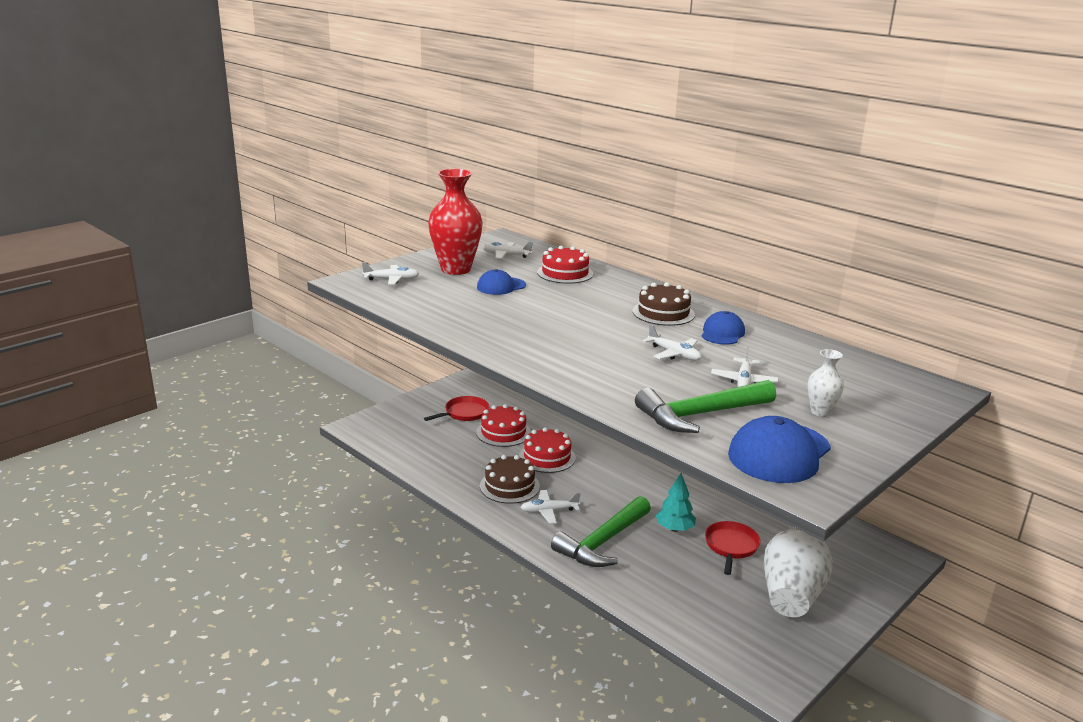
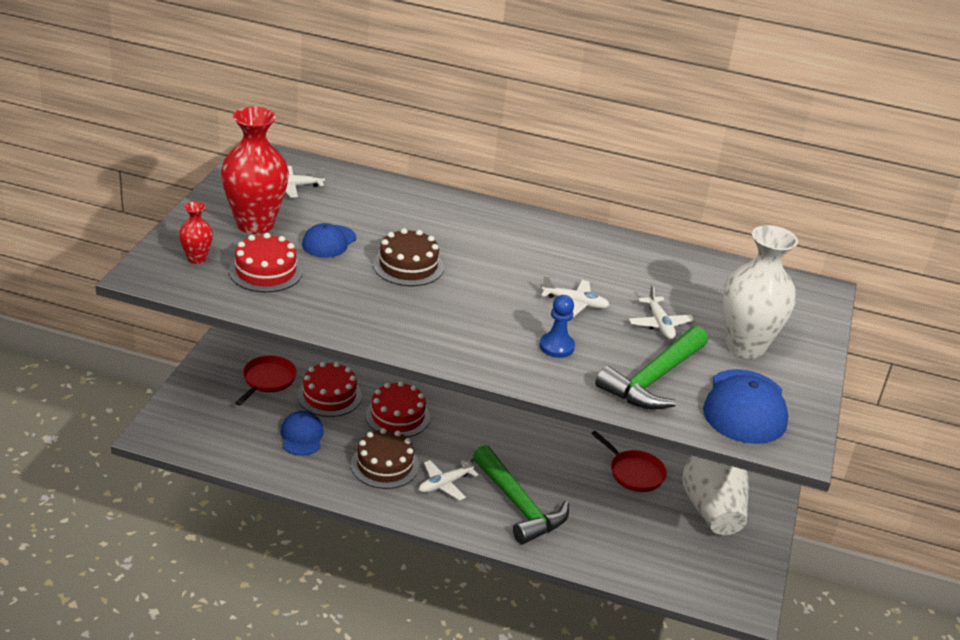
camera: 30 degrees left, 10 degrees up
(392, 279) = (196, 258): white plane -> red vase
(565, 273) = (379, 204): red cake -> red cake (265, 271)
(602, 542) = (519, 505): green hammer -> green hammer turned 45 degrees counterclockwise
(628, 376) = (556, 347): none -> blue pawn
(663, 313) = (523, 245): brown cake -> brown cake (408, 266)
(674, 529) = (574, 468): turquoise tree -> none
(722, 333) = (597, 261): blue cap -> blue cap (302, 436)
(731, 546) = (634, 473): red pan -> red pan turned 150 degrees clockwise
(820, 412) = (745, 346): white vase -> white vase, size x2.08

